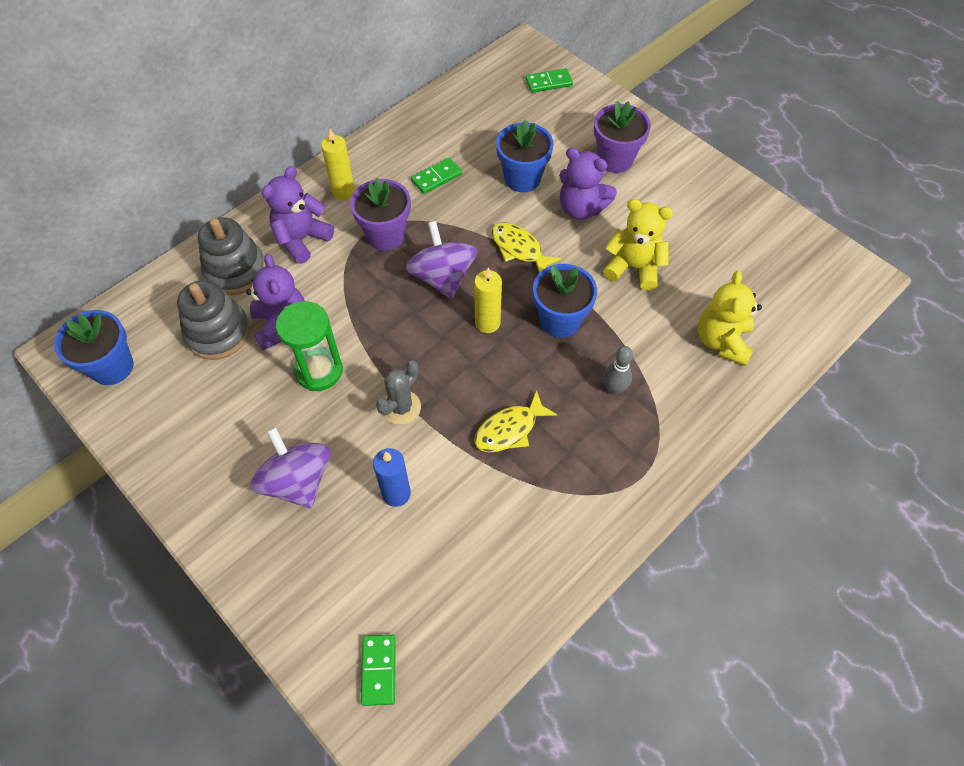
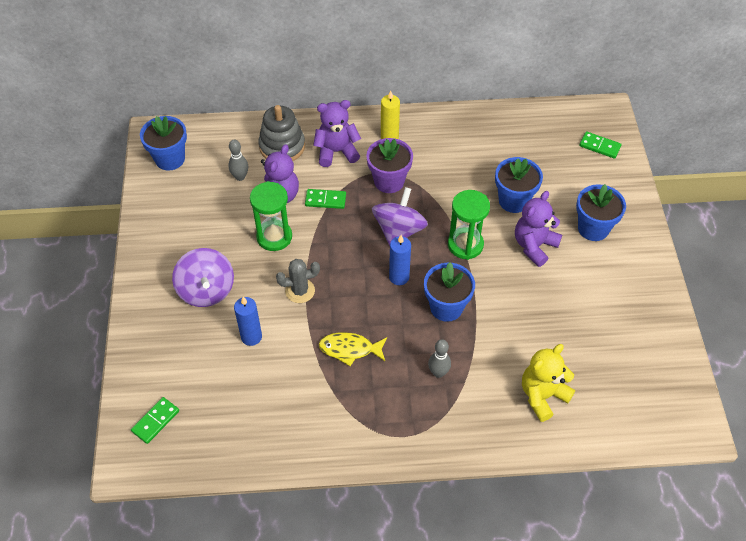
camera: 40 degrees right, 5 degrees down
(218, 333) = (240, 177): grey stacking toy -> grey bowling pin
(297, 481) = (206, 290): purple spinning top -> purple spinning top turned 150 degrees clockwise
(436, 177) = (456, 164): green domino -> green domino (325, 200)
(487, 323) = (399, 277): yellow candle -> blue candle
(519, 249) = (465, 245): yellow fish -> green hourglass
(581, 208) = (534, 246): purple teddy bear -> purple teddy bear turned 60 degrees clockwise
(615, 159) = (593, 228): purple flower pot -> blue flower pot
(633, 267) = (530, 308): yellow teddy bear -> none

